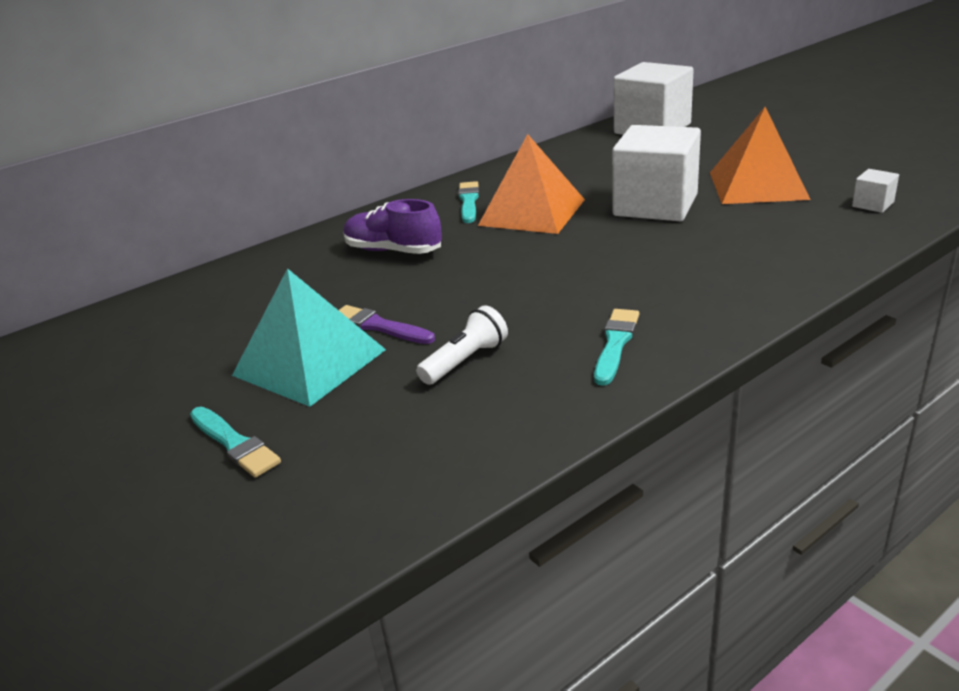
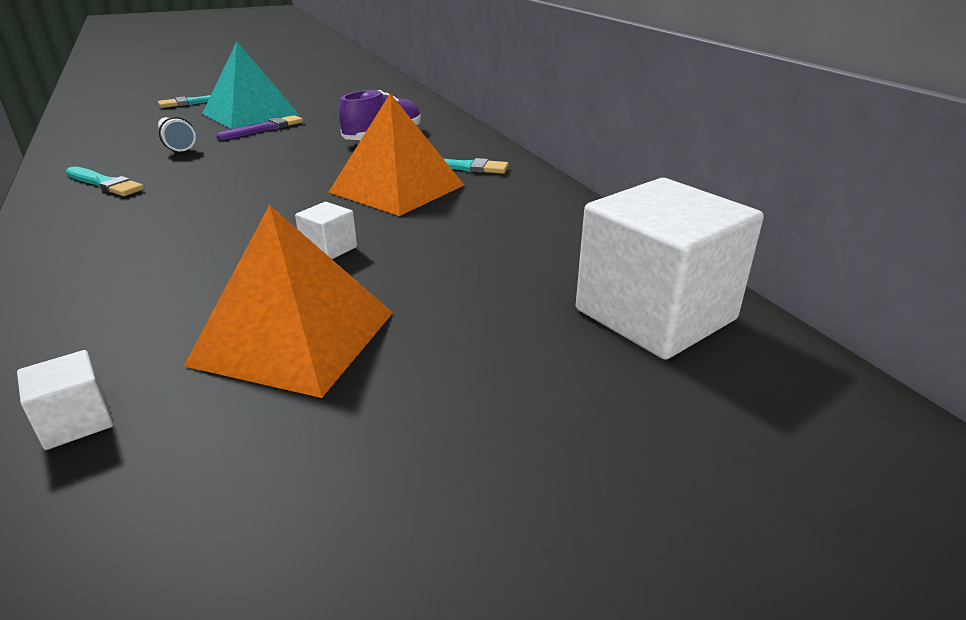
camera: 100 degrees right, 0 degrees up
(655, 205) = (329, 249): white cube -> white cube, size x0.41

